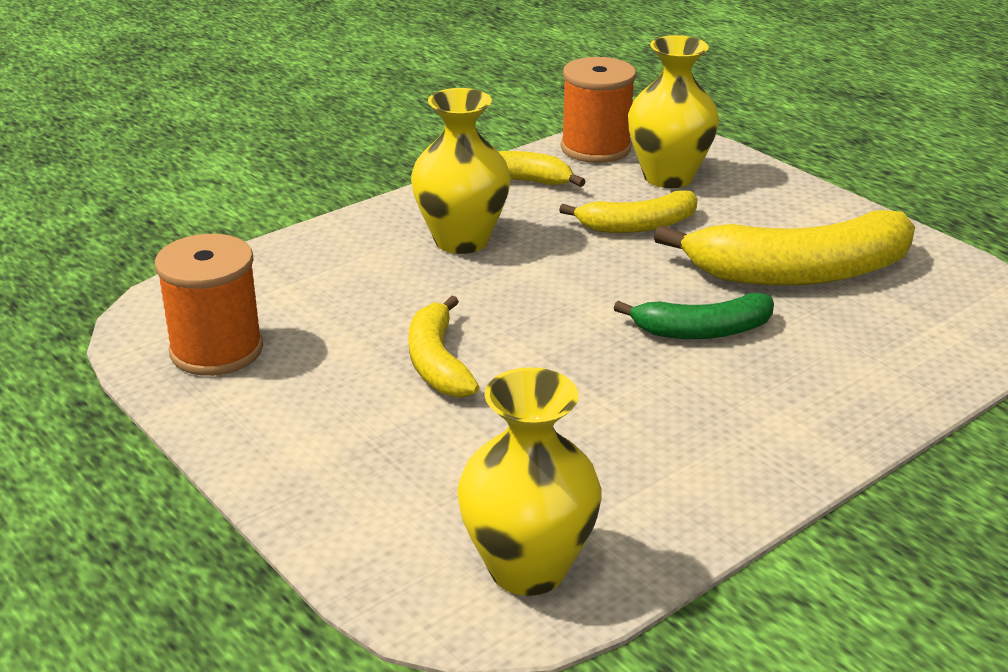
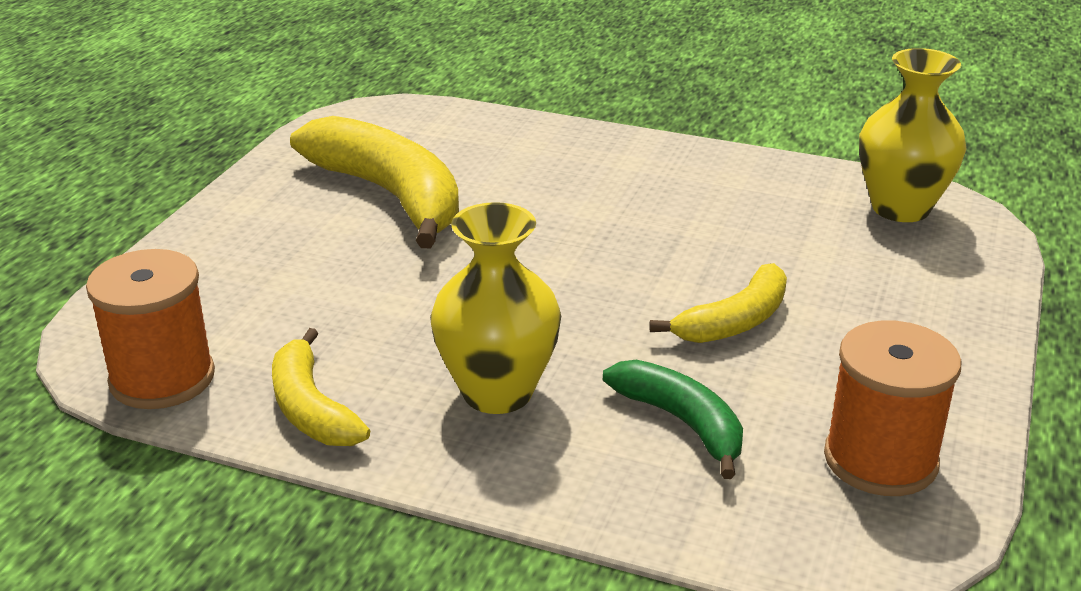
camera: 120 degrees left, 0 degrees up
(637, 225) = (364, 294): yellow banana -> none
(668, 177) = (220, 306): yellow vase -> none
(702, 331) = (538, 216): green banana -> green banana (682, 423)

